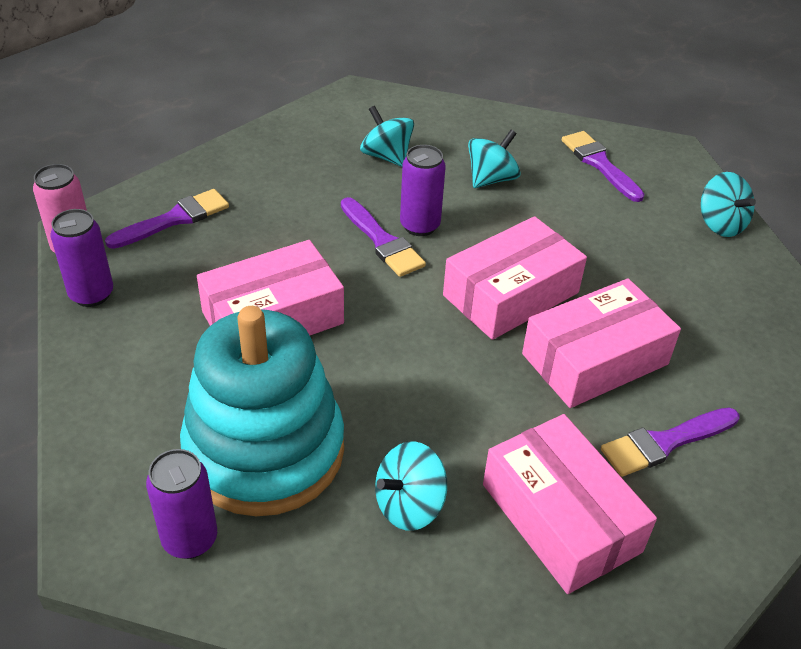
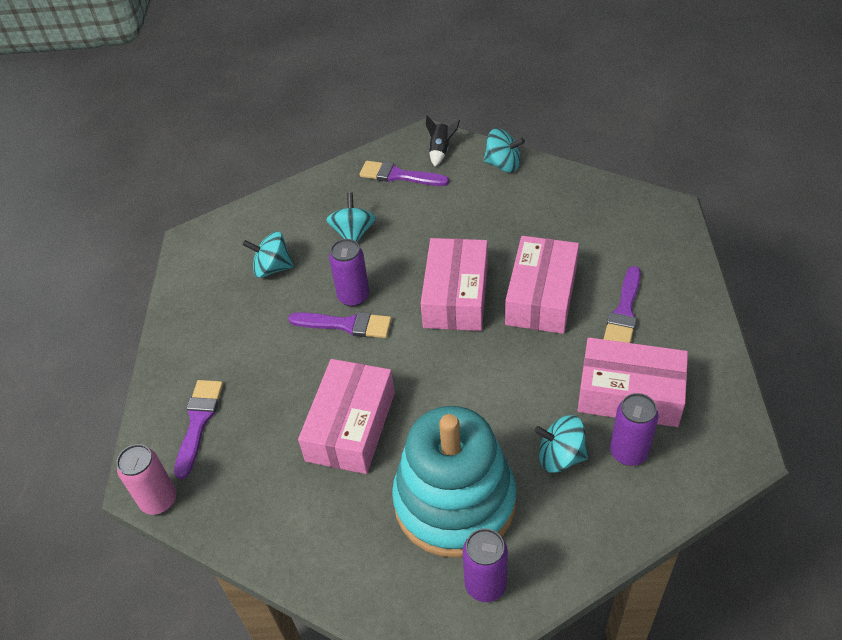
camera: 40 degrees left, 5 degrees up
(91, 294) = (219, 516): purple can -> purple can (628, 452)
(409, 505) = (560, 456): turquoise spinning top -> turquoise spinning top turned 90 degrees clockwise
(671, 171) = (440, 150): none -> black rocket

